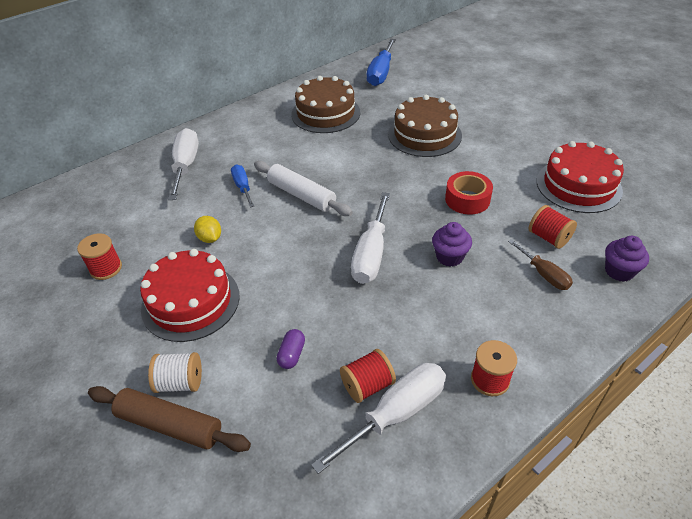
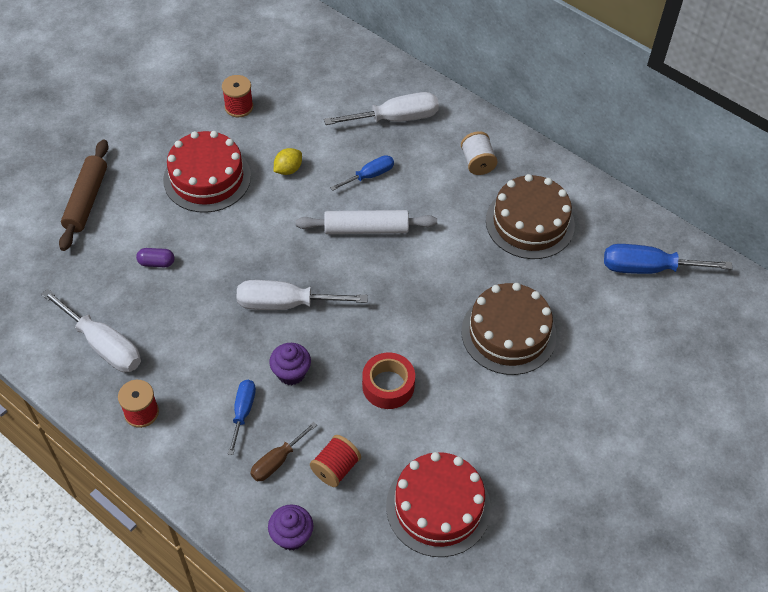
camera: 75 degrees right, 10 degrees up
(180, 382) = (124, 195): white spool -> white spool (477, 163)
(301, 195) = (366, 229): white rolling pin -> white rolling pin turned 60 degrees clockwise
(367, 385) = (129, 321): red spool -> none
(491, 294) = (243, 412): none -> blue screwdriver

